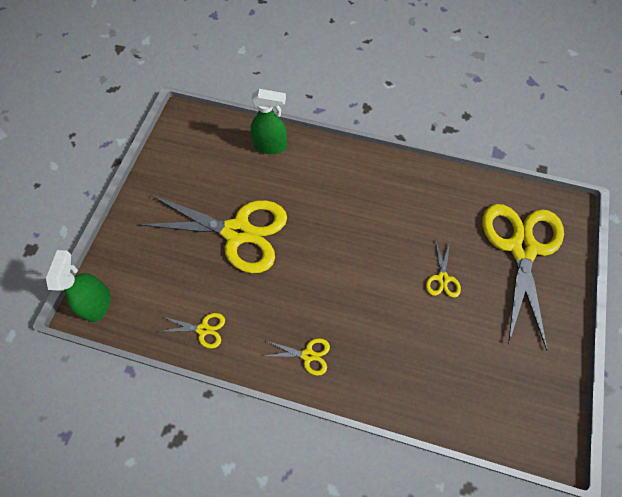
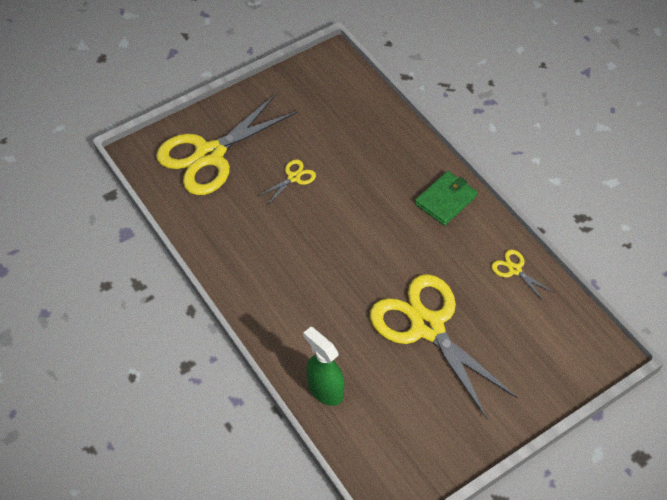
camera: 140 degrees left, 10 degrees down
(98, 303) = (595, 351): green spray bottle -> none
(308, 355) = (445, 200): yellow scissors -> green wallet

